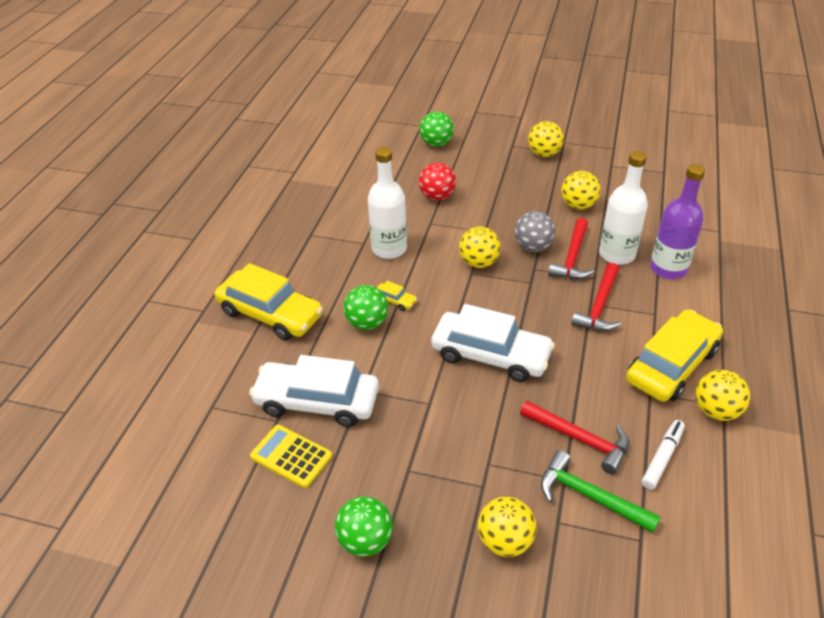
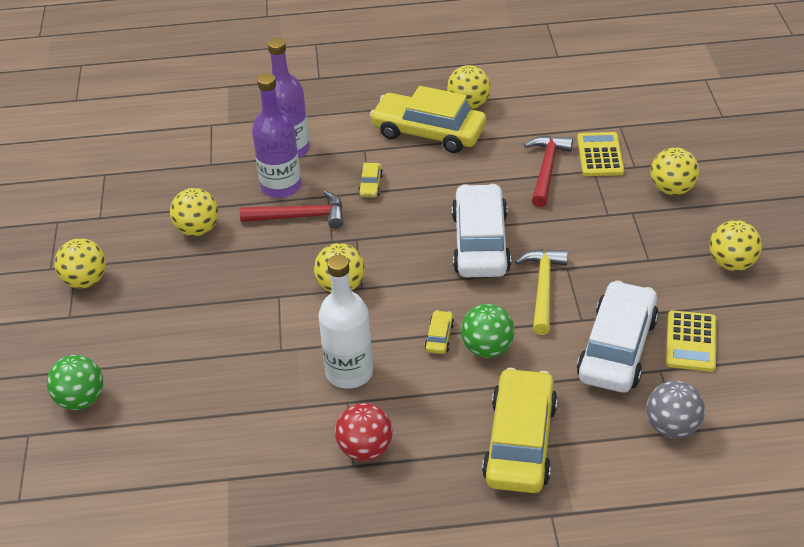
camera: 110 degrees left, 0 degrees up
(317, 401) = (617, 348): white car -> white car turned 150 degrees counterclockwise
(365, 540) = (731, 263): green ball -> yellow ball
(412, 378) = (543, 289): none -> yellow hammer
(437, 196) = (219, 360): red ball -> red ball (365, 449)
(533, 247) = (293, 250): grey ball -> grey ball (672, 427)
(589, 496) = (600, 155): green hammer -> yellow calculator
(599, 306) = (370, 185): red hammer -> yellow car
(616, 254) = (281, 186): white bottle -> purple bottle
(662, 458) = (536, 125): white marker -> none

